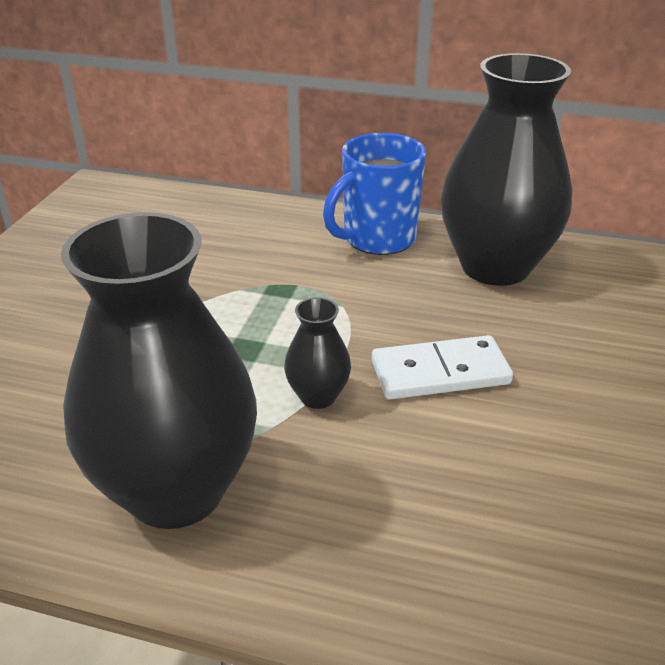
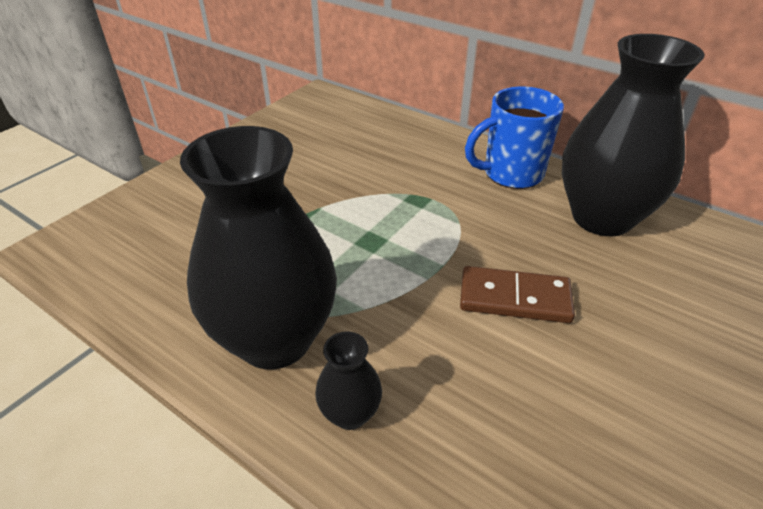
camera: 20 degrees right, 5 degrees up
(318, 396) = (409, 293): black vase -> black vase (350, 414)
(440, 372) = (514, 298): white domino -> brown domino

